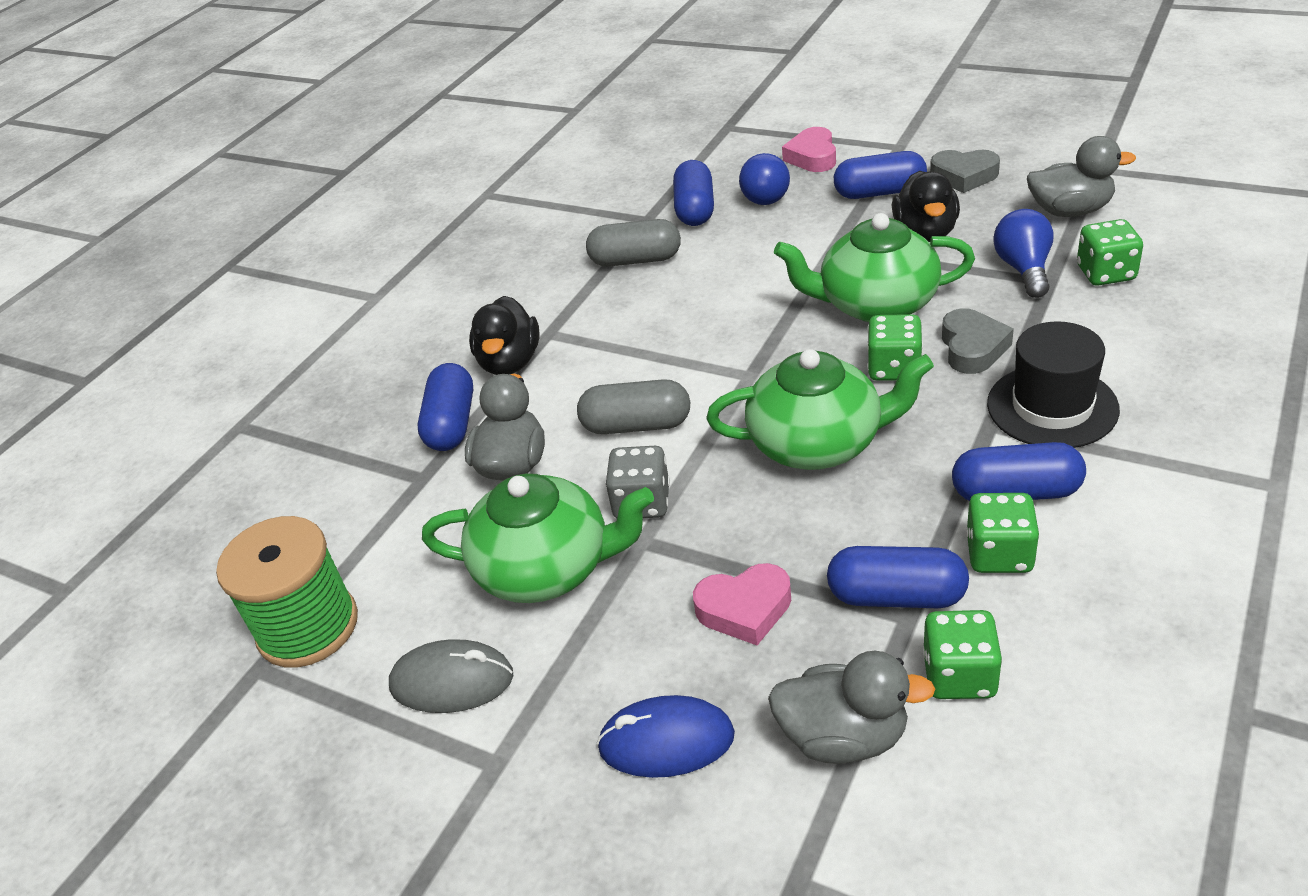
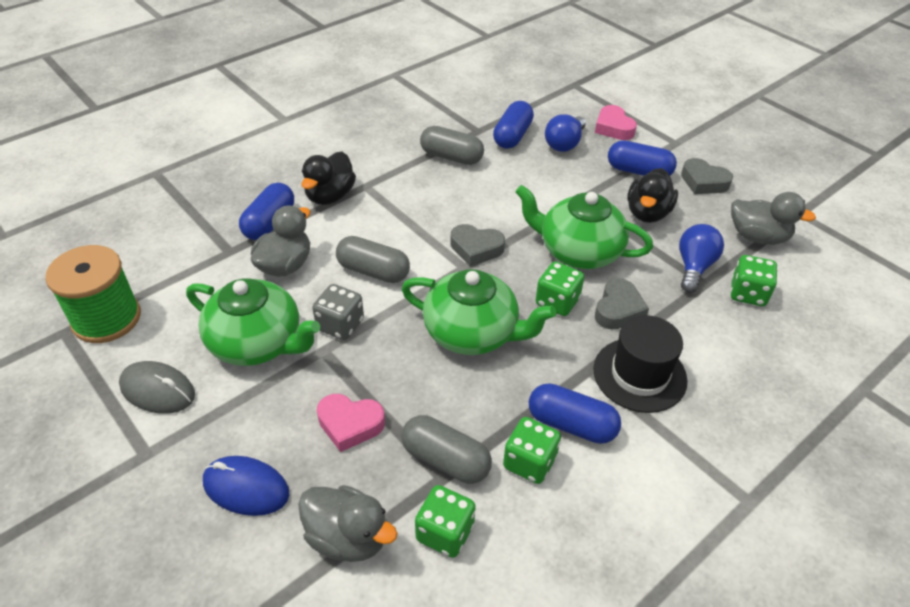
camera: 15 degrees right, 5 degrees up
(748, 349) = (476, 248): none -> grey heart
(812, 157) = (613, 128): pink heart -> pink heart turned 45 degrees counterclockwise
(896, 596) = (445, 460): blue capsule -> grey capsule

